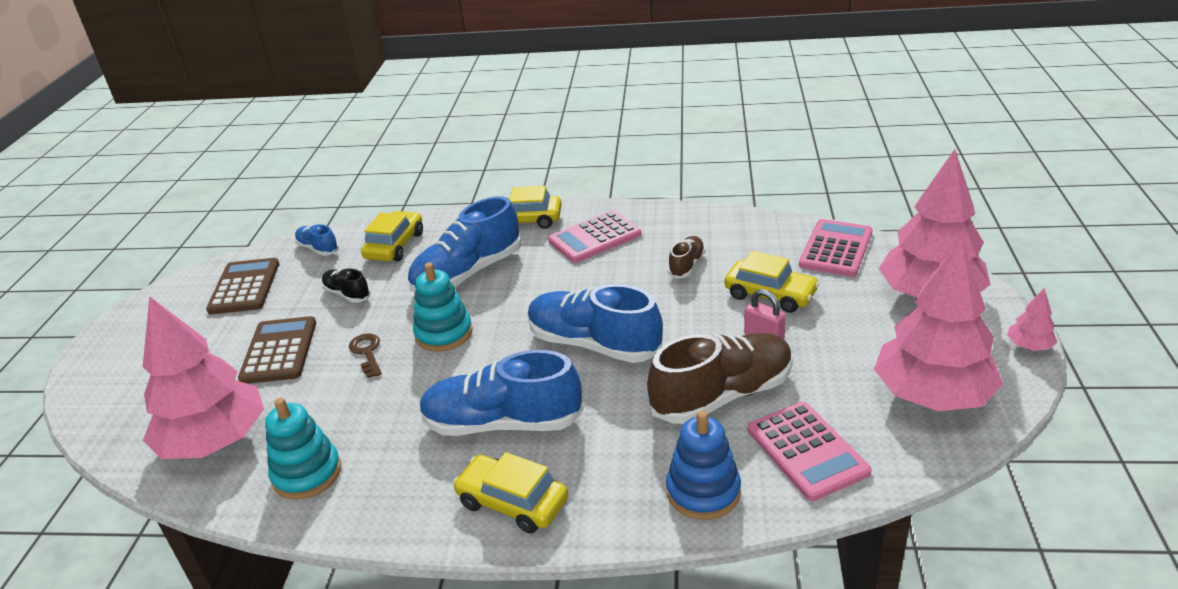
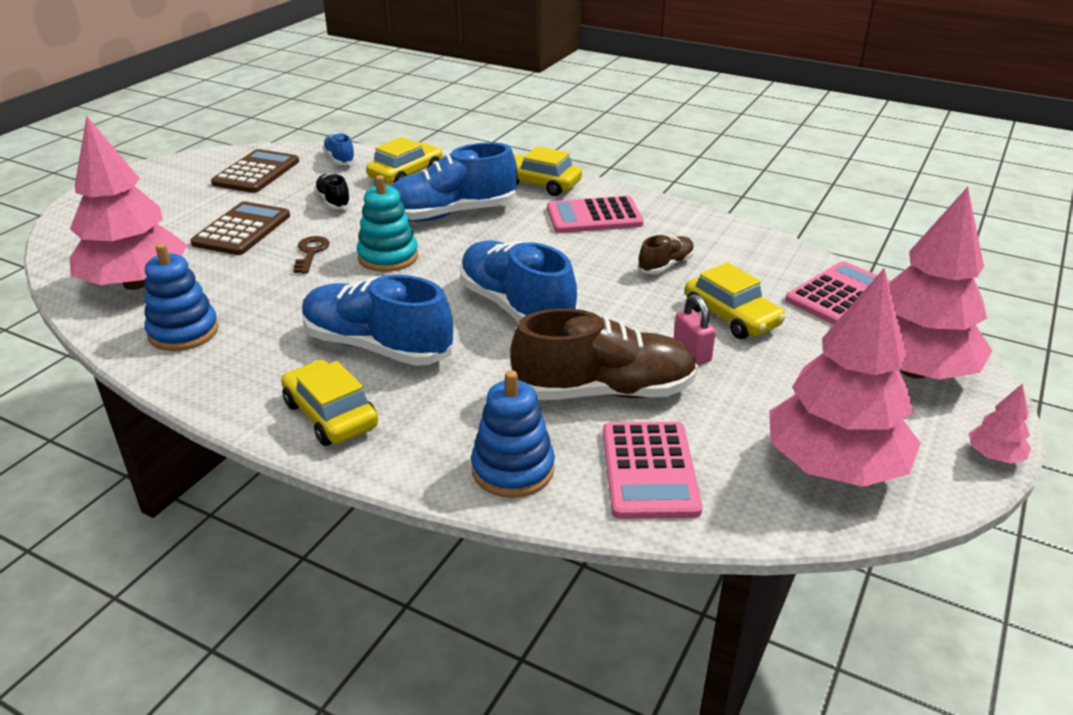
camera: 20 degrees right, 0 degrees up
(307, 474) = (183, 332): turquoise stacking toy -> blue stacking toy

